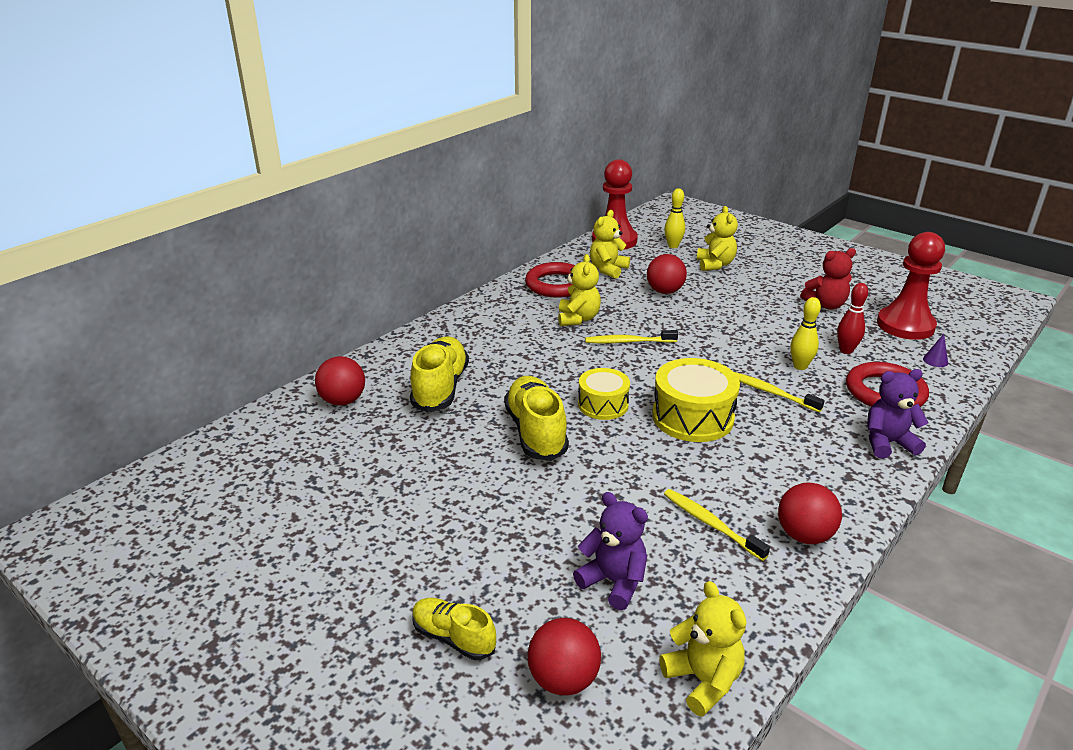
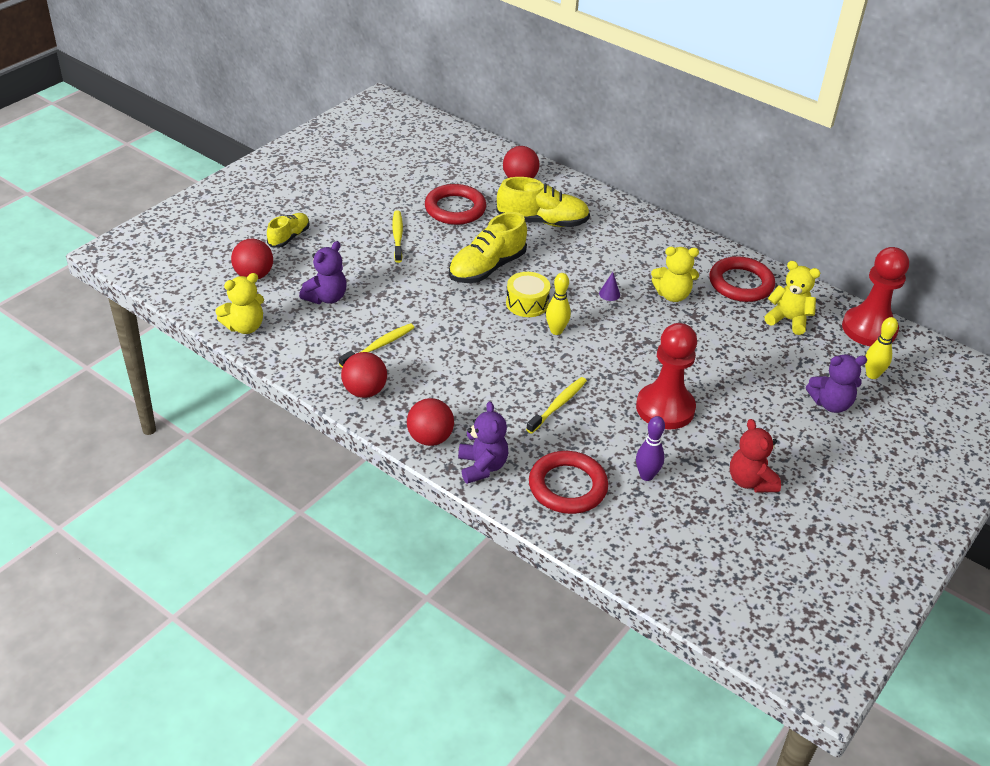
camera: 85 degrees right, 10 degrees up
(400, 455) = (455, 209): none -> red ring
(536, 432) = (486, 268): yellow shoe -> yellow shoe turned 150 degrees clockwise
(628, 342) = (634, 324): yellow toothbrush -> yellow toothbrush (397, 236)
(664, 291) = (748, 357): red ball -> red ball (430, 438)
(692, 417) = (513, 352): yellow drum -> none
(715, 265) = (830, 404): yellow teddy bear -> purple teddy bear
(800, 366) = (608, 434): yellow bowling pin -> yellow bowling pin (556, 331)
(846, 350) = (646, 476): red bowling pin -> purple bowling pin
(905, 325) = (716, 541): red pawn -> red pawn (665, 408)
(935, 360) = (637, 545): purple cone -> purple cone (609, 294)

